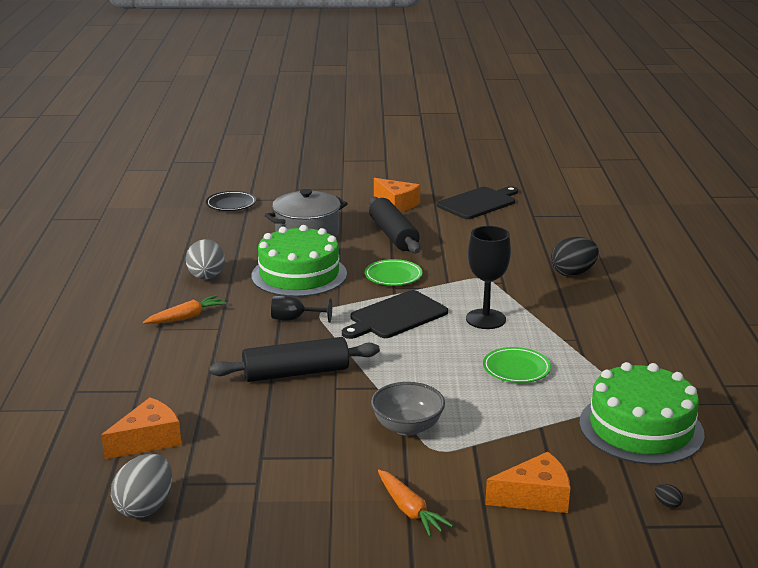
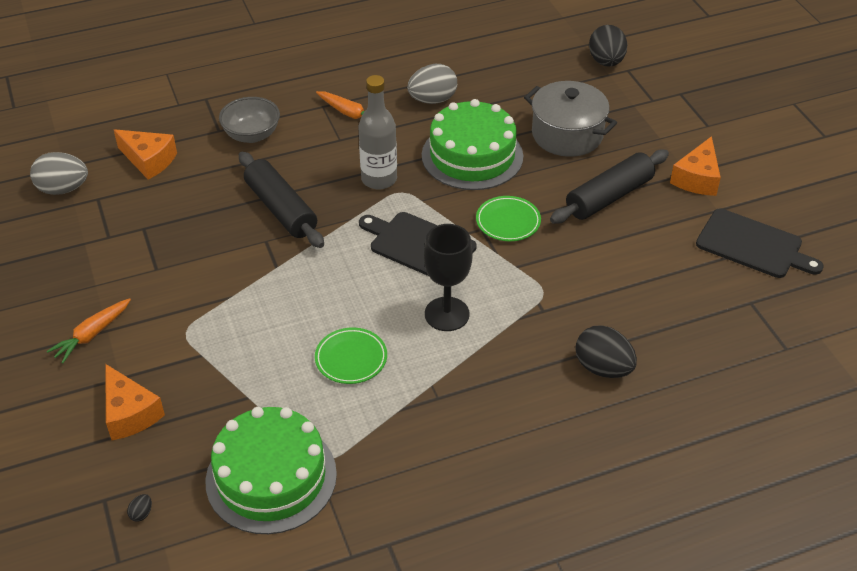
camera: 70 degrees right, 20 degrees up
(231, 204) = (606, 62): black plate -> black egg
(294, 319) = (379, 179): black goblet -> grey bottle
(407, 427) = (216, 303): grey bowl -> grey bowl (252, 135)

